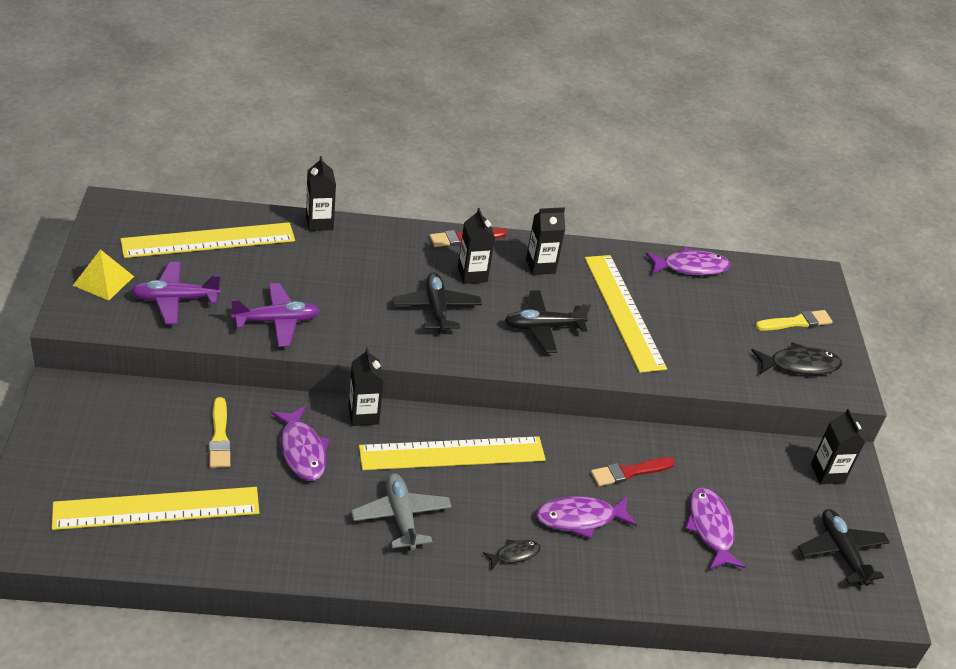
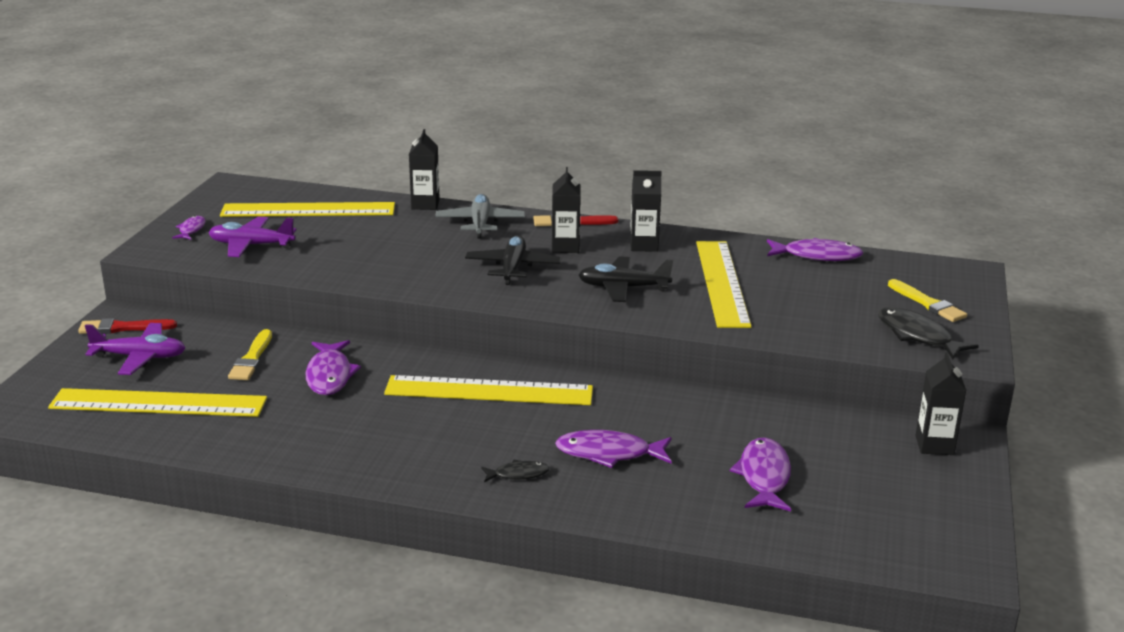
camera: 20 degrees right, 15 degrees down
(103, 281) = (191, 230): yellow pyramid -> purple fish
(276, 321) = (342, 266): purple plane -> purple plane (139, 357)
(363, 415) = (408, 355): black carton -> none
(401, 517) = (406, 433): grey plane -> grey plane (480, 223)
(629, 472) = (685, 422): red brush -> red brush (123, 328)
(796, 322) = (927, 303): yellow brush -> yellow brush turned 60 degrees clockwise
(799, 365) = (917, 336): black fish -> black fish turned 135 degrees counterclockwise
(841, 552) = (926, 513): black plane -> none

